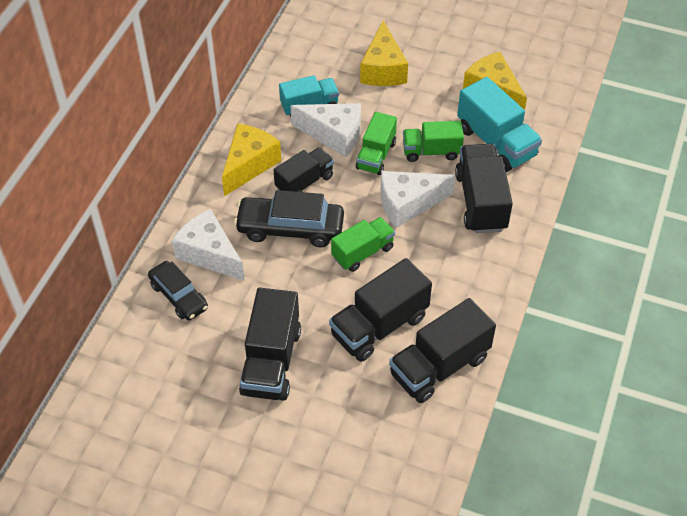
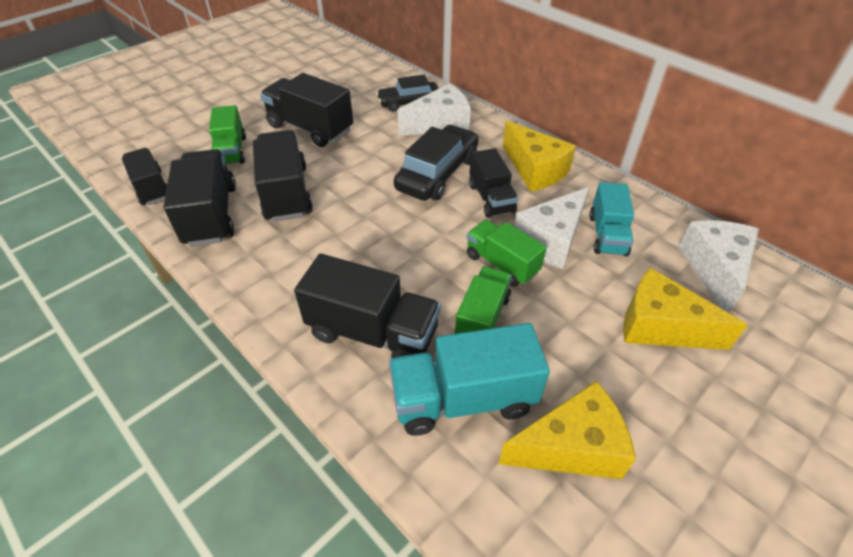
camera: 115 degrees right, 5 degrees down
(363, 252) = (374, 209): green truck -> green truck (231, 151)
(408, 204) = (413, 264): white cheese -> white cheese (714, 269)
(436, 441) = (151, 188): none -> black truck

